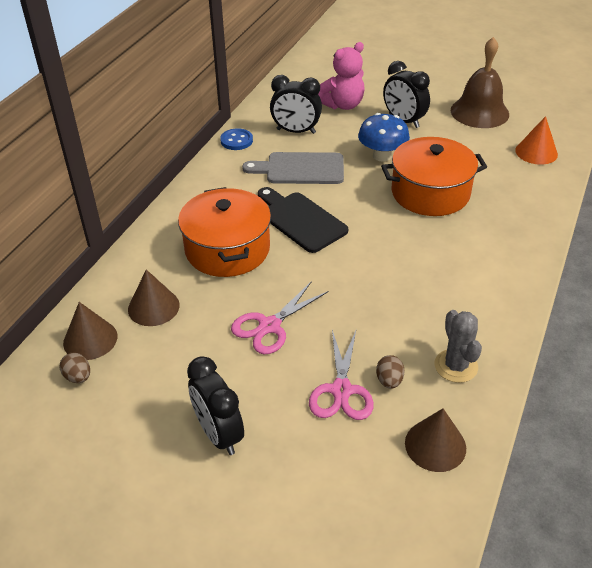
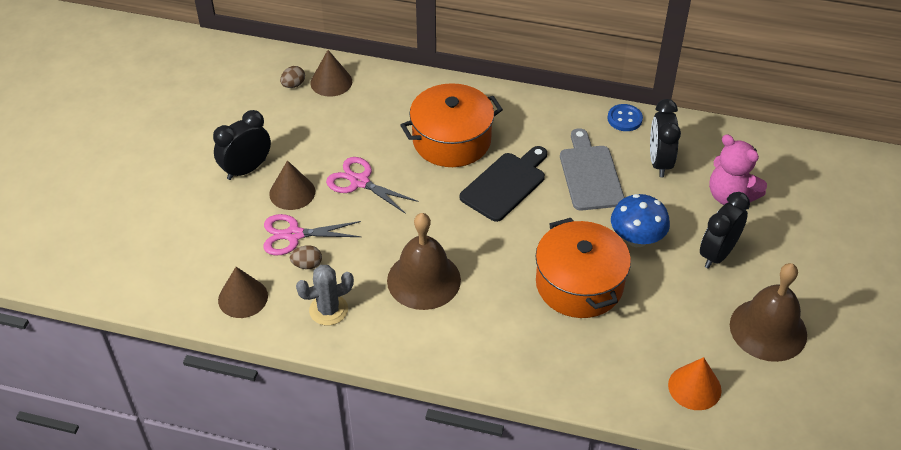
camera: 80 degrees right, 5 degrees up
(153, 307) = (371, 109): brown cone -> brown cone (292, 192)
(418, 288) = (423, 280): none -> brown bell

